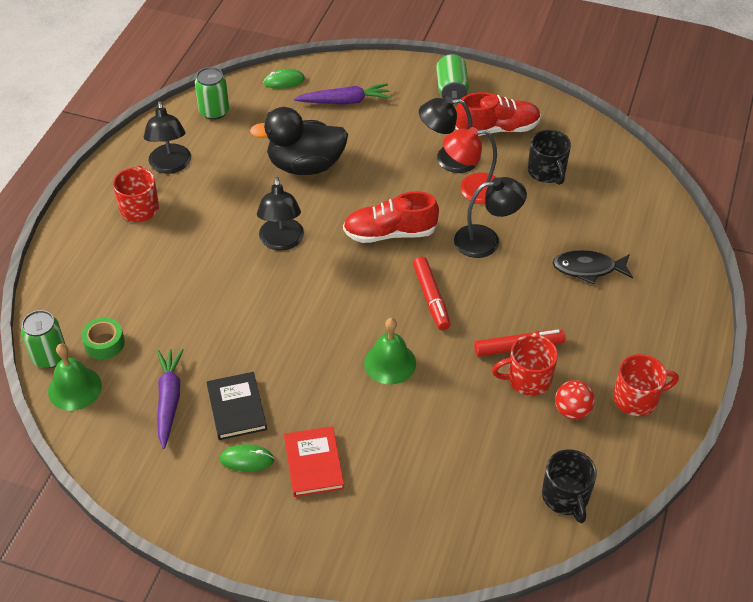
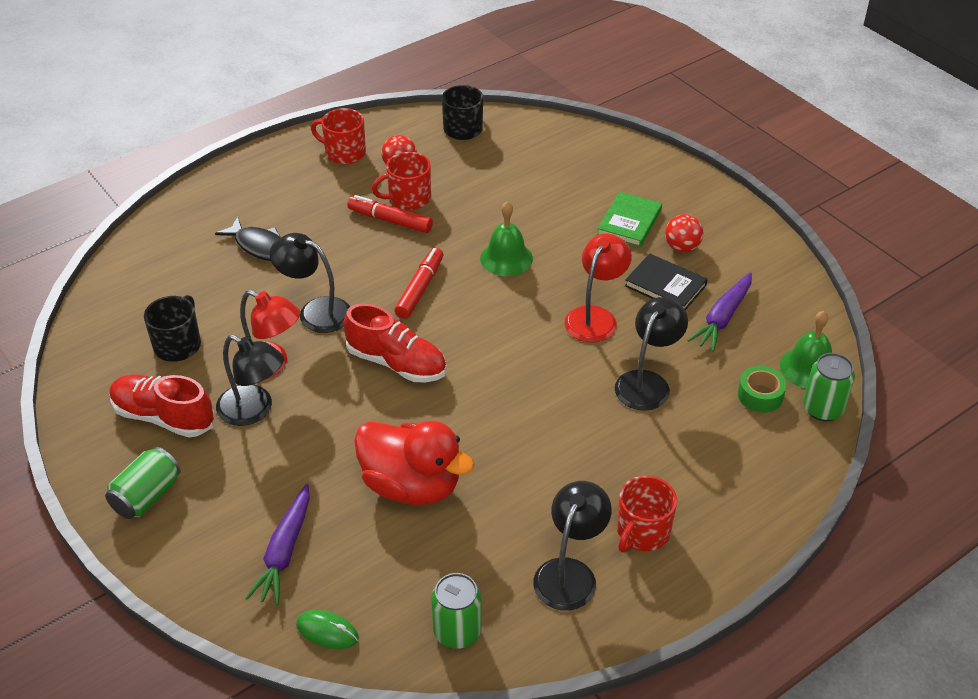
camera: 145 degrees left, 5 degrees down
(236, 408) = (665, 285): black book -> black book turned 75 degrees counterclockwise
(247, 459) = (682, 247): green mouse -> red ball
(275, 345) = (595, 317): none -> red lamp
(281, 242) = (512, 409): black lamp -> black lamp (647, 382)
(305, 165) = (411, 486): black duck -> red duck
(313, 463) = (629, 222): red book -> green book
(344, 101) = (284, 551): purple carrot -> purple carrot turned 105 degrees counterclockwise
(528, 379) = (408, 198): red mug -> red mug turned 135 degrees clockwise

